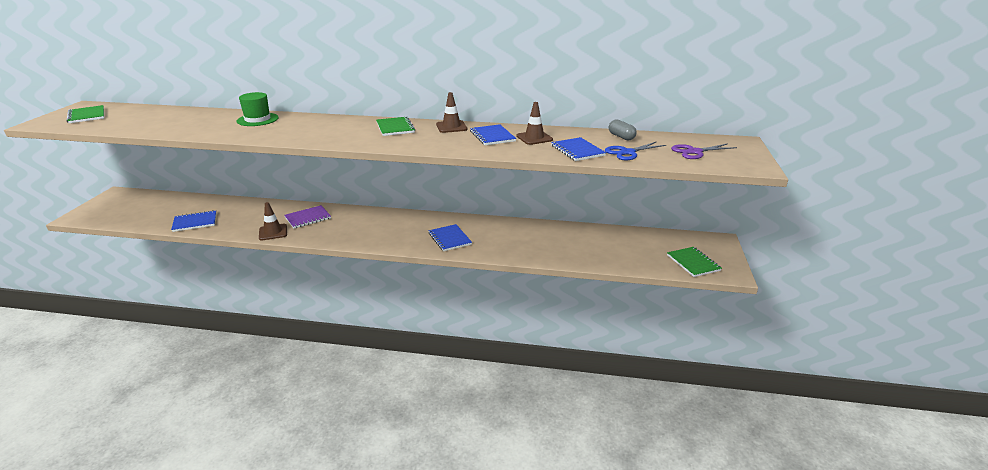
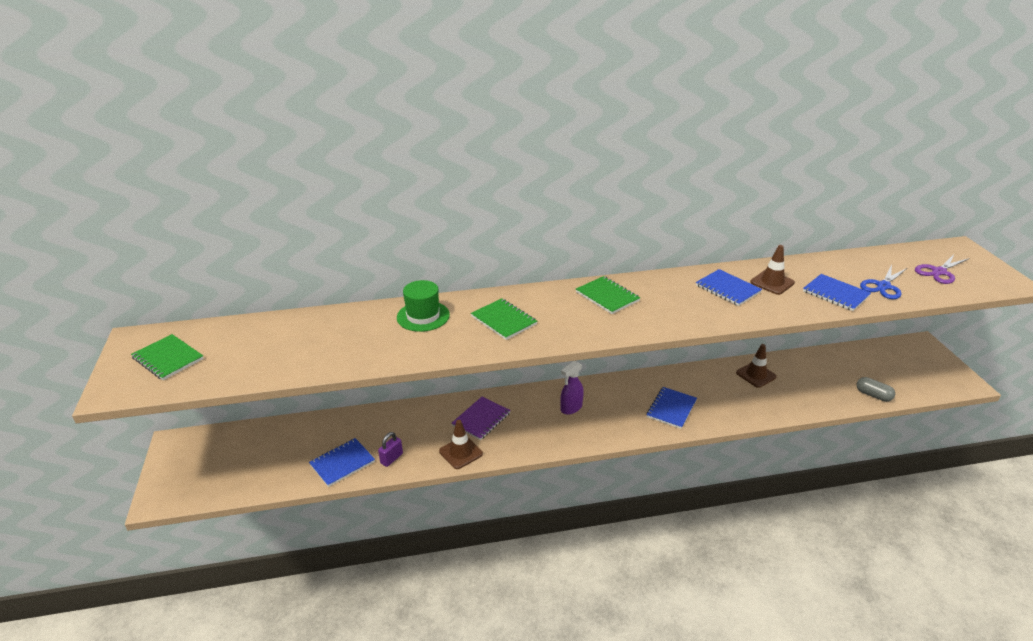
camera: 20 degrees left, 5 degrees up
(227, 226) = (391, 458): none -> purple padlock
(376, 224) = (571, 408): none -> purple spray bottle
(449, 239) = (671, 409): blue notebook -> blue notebook turned 75 degrees clockwise
(451, 127) = (667, 282): brown traffic cone -> brown traffic cone (756, 375)
(621, 137) = (851, 263): grey capsule -> grey capsule (873, 395)
(693, 263) = (925, 379): green notebook -> green notebook (503, 320)

